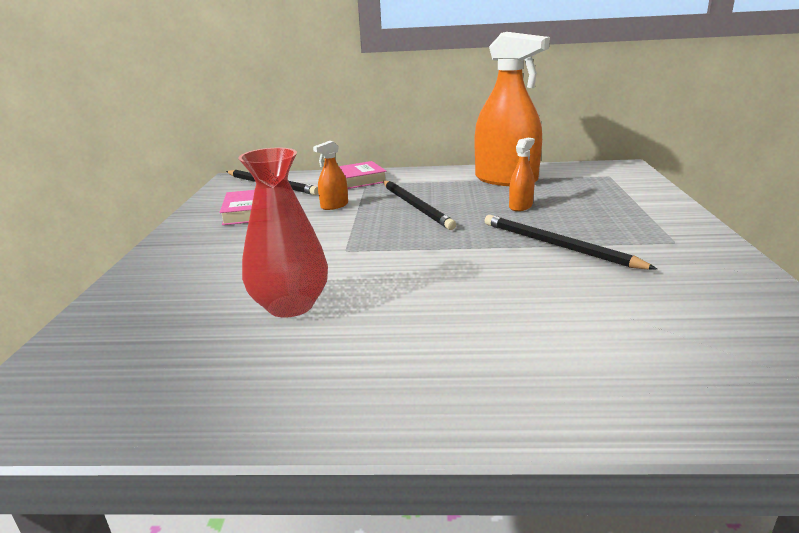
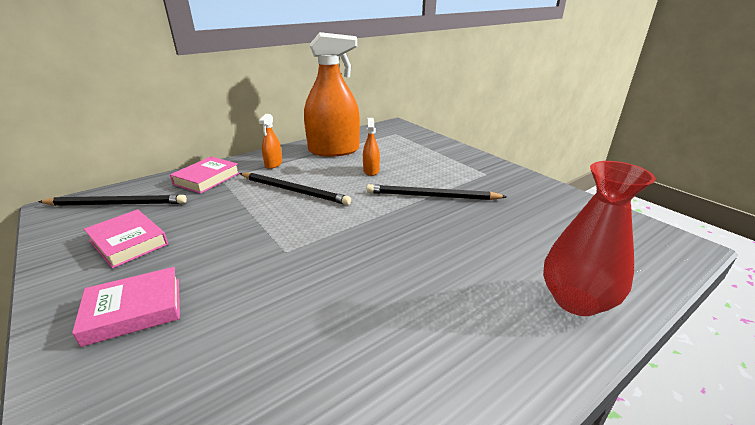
camera: 40 degrees left, 5 degrees up
(205, 253) = (134, 310): none -> pink book
(290, 305) = (306, 329): red vase -> red vase (576, 300)
(334, 205) = (218, 209): orange spray bottle -> orange spray bottle (273, 164)

